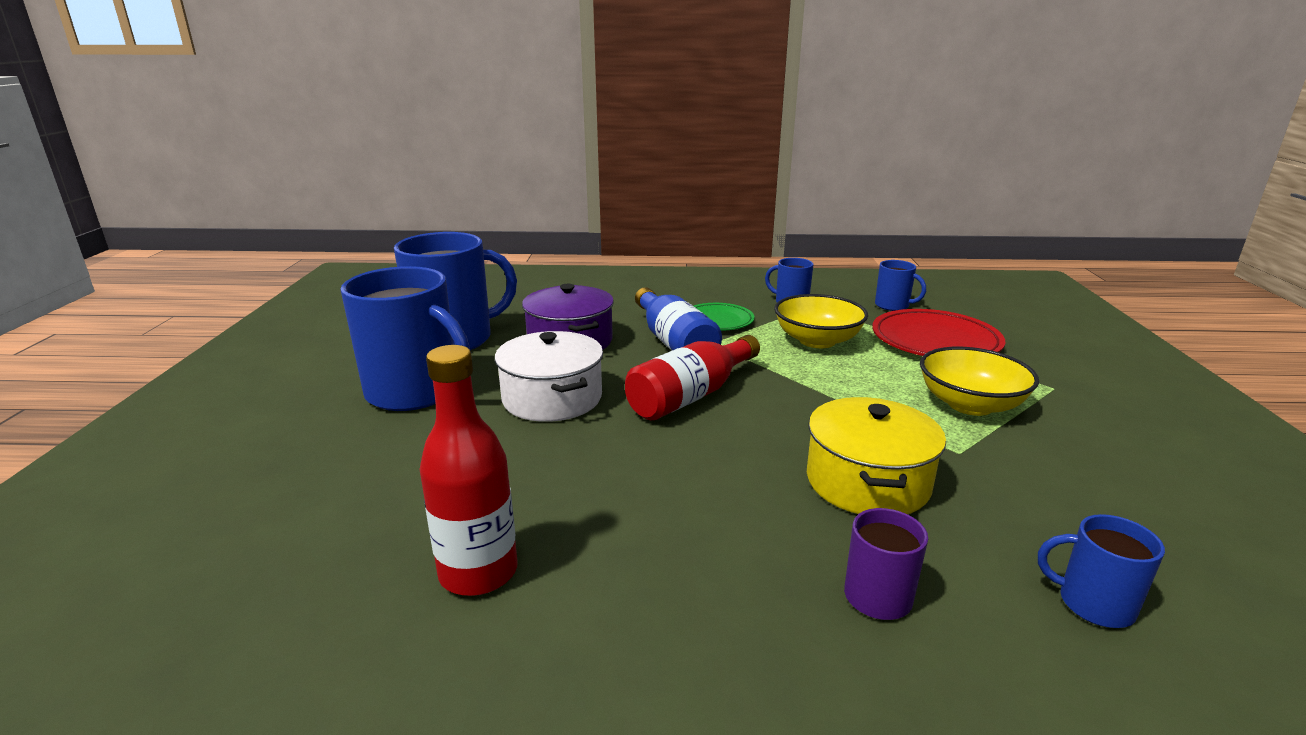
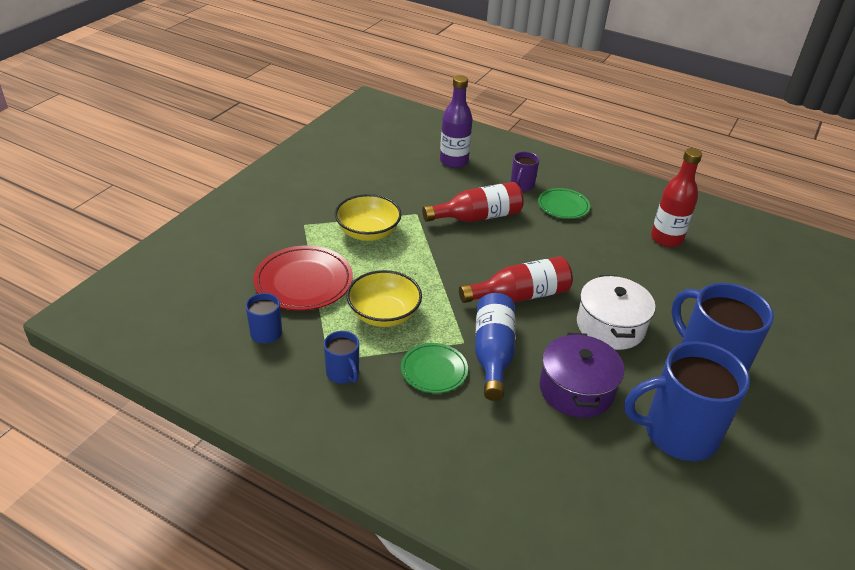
camera: 155 degrees left, 15 degrees up
(742, 572) = (563, 206): none -> green plate
(867, 482) = (477, 217): yellow pot -> red bottle
(1093, 604) = (454, 161): blue mug -> purple bottle

